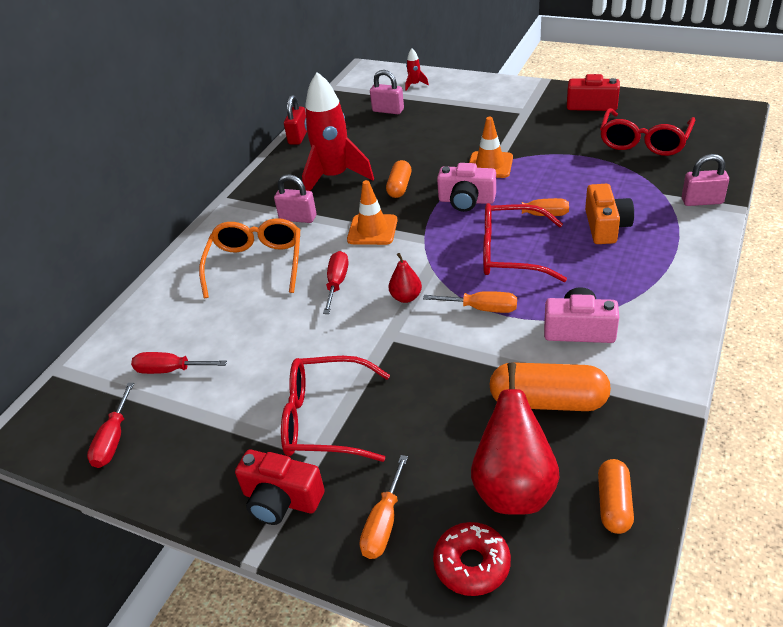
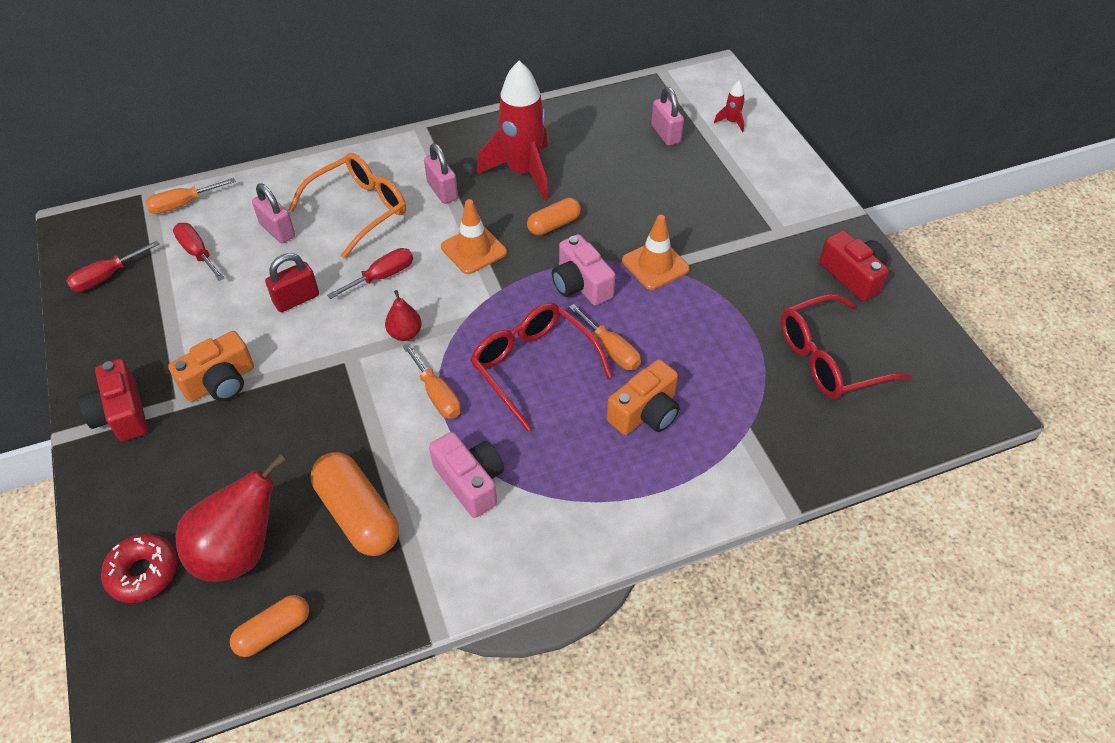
camera: 40 degrees right, 10 degrees up
(298, 137) = (557, 106): red padlock -> red padlock (296, 299)
(325, 419) = (220, 382): red glasses -> orange camera
(383, 523) = (143, 491): orange screwdriver -> orange screwdriver (183, 204)
(702, 201) = (769, 467): pink padlock -> pink padlock (277, 230)

